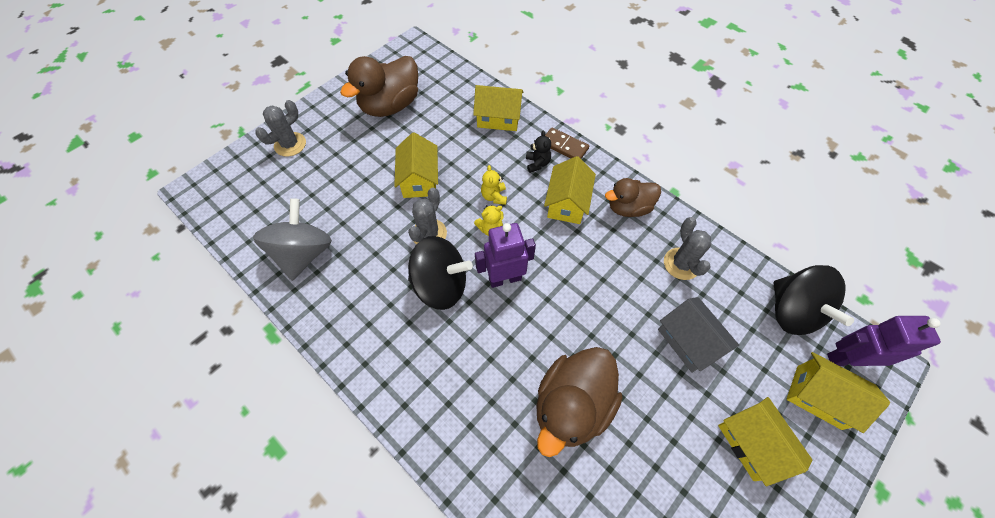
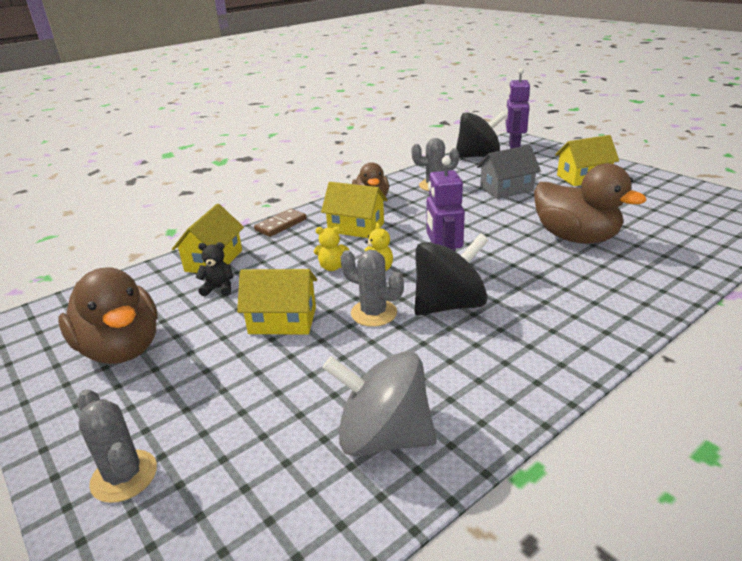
camera: 80 degrees left, 30 degrees down
(441, 285) = (449, 305): black spinning top -> black spinning top turned 45 degrees clockwise
(537, 163) = (297, 240): black teddy bear -> black teddy bear (219, 288)
(818, 397) = (542, 157): yellow house -> none

